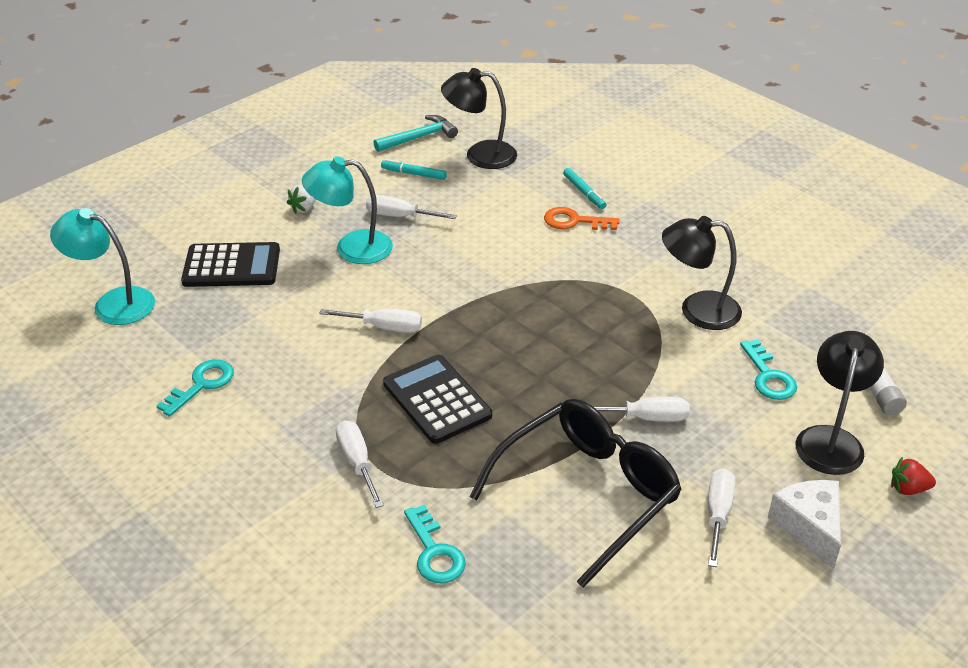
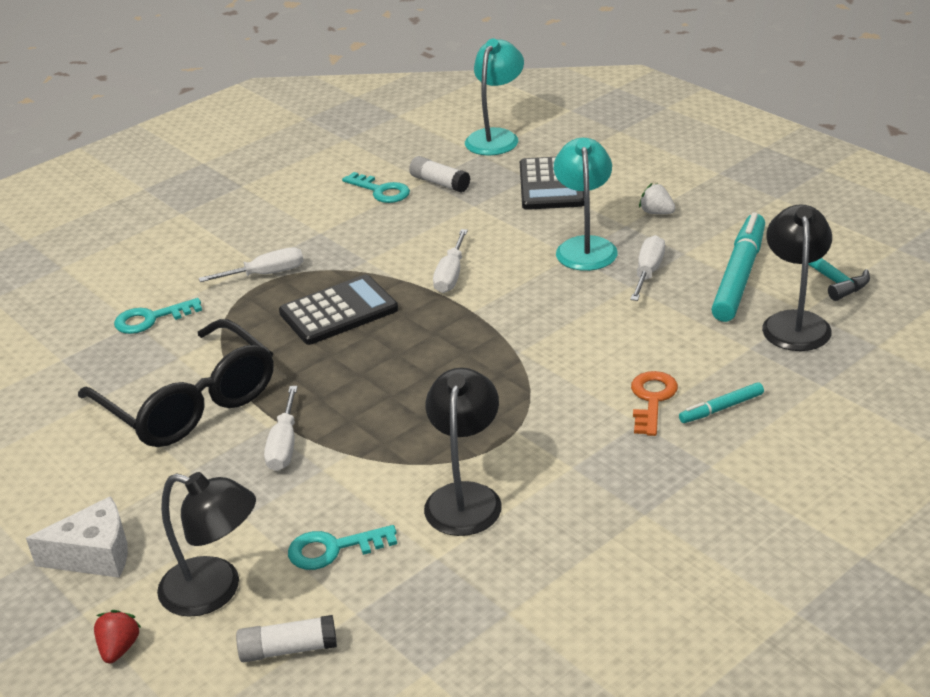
camera: 95 degrees right, 5 degrees down
(200, 341) = (440, 183): none -> white glue stick
(413, 174) = (739, 276): turquoise marker -> turquoise marker, size x2.06
(718, 514) = (134, 488): white screwdriver -> none

